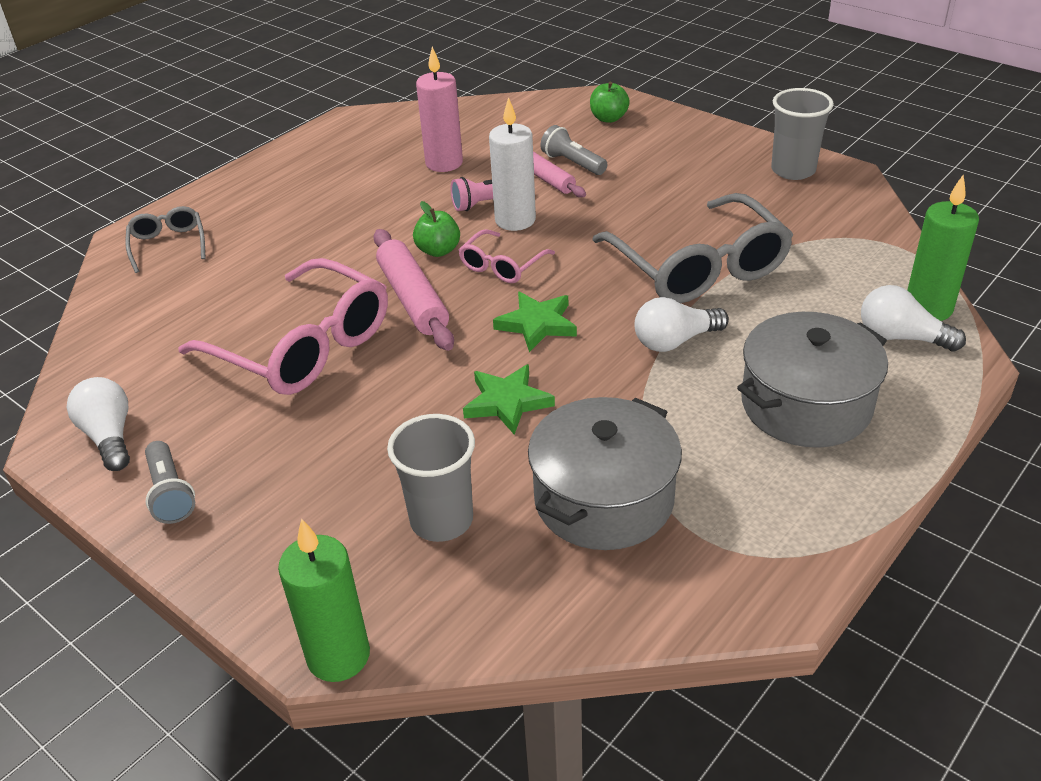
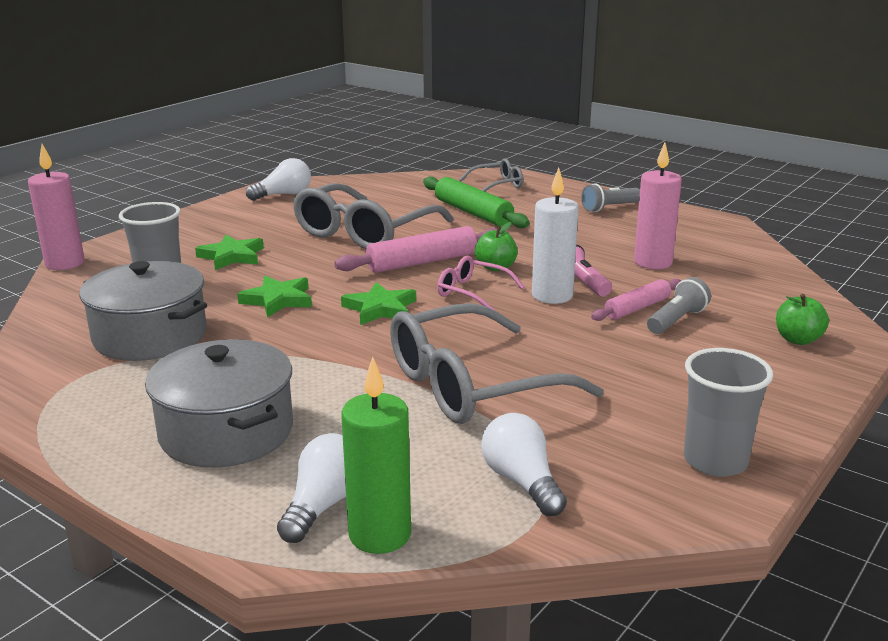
camera: 85 degrees right, 15 degrees down
(170, 493) = (225, 213): grey flashlight -> grey flashlight (609, 208)
(264, 264) = (473, 213): none -> green rolling pin
(303, 347) = (364, 233): pink glasses -> grey glasses
(338, 656) = (65, 263): green candle -> pink candle
(356, 461) = (232, 256): none -> green star
(675, 341) = (344, 369): white light bulb -> white light bulb (522, 482)

